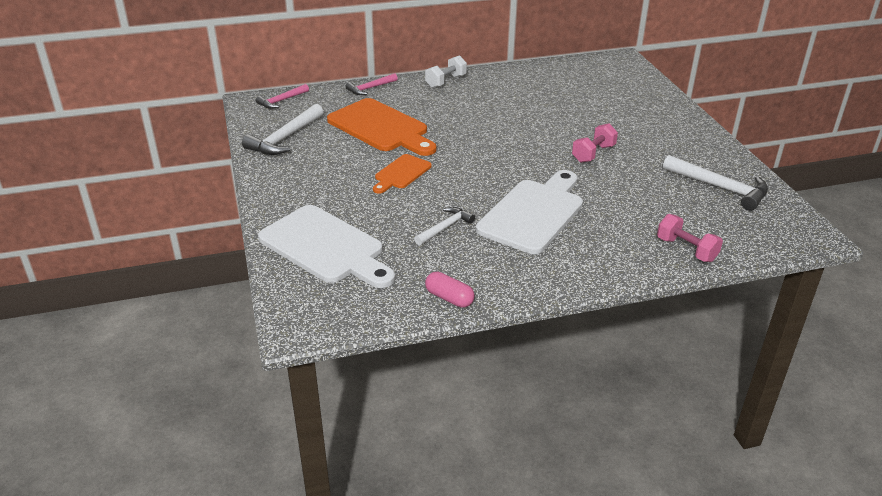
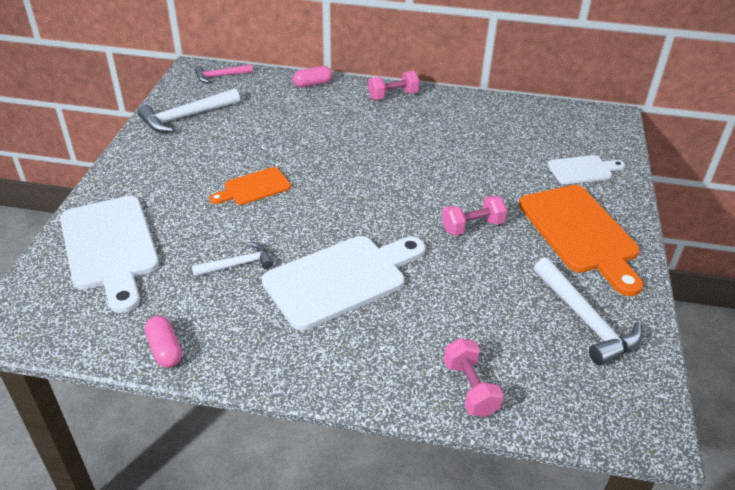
camera: 25 degrees right, 5 degrees up
(370, 88) = (312, 84): pink hammer -> pink capsule
(381, 128) = (282, 130): orange cutting board -> orange cutting board (581, 233)
(446, 81) = (393, 96): white dumbbell -> pink dumbbell
(634, 97) = (582, 170): none -> white cutting board

